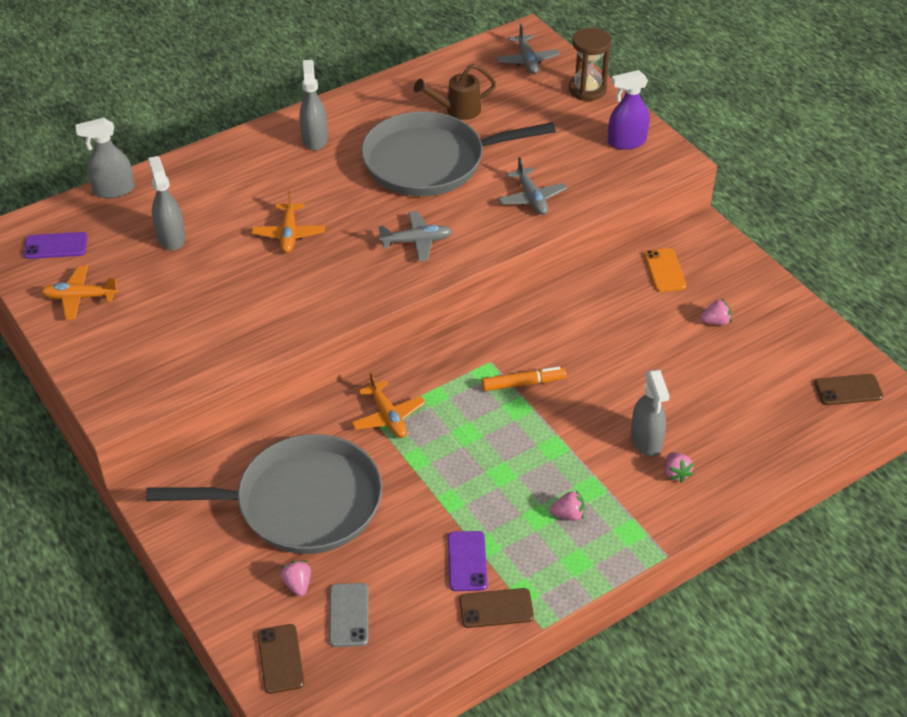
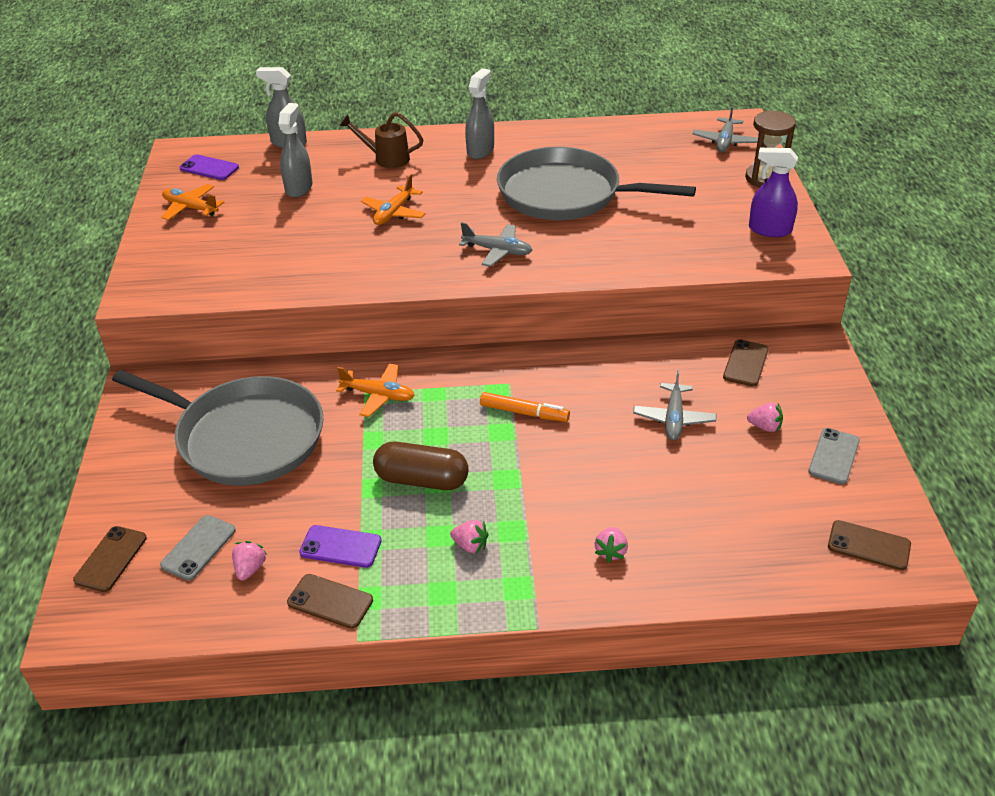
camera: 30 degrees right, 5 degrees down
(297, 584) = (181, 503): pink strawberry -> pink strawberry (250, 569)
(388, 417) = (378, 395): orange plane -> orange plane turned 75 degrees counterclockwise
(457, 110) = (625, 162): brown watering can -> brown watering can (386, 158)
(467, 561) = (340, 547): purple phone -> purple phone turned 75 degrees clockwise
(486, 477) = (421, 480): none -> brown capsule
(531, 198) = (635, 248): grey plane -> grey plane (673, 418)
(646, 440) = (604, 509): grey spray bottle -> none
(664, 270) = (745, 363): orange phone -> brown phone
(780, 327) = (834, 456): none -> grey phone

